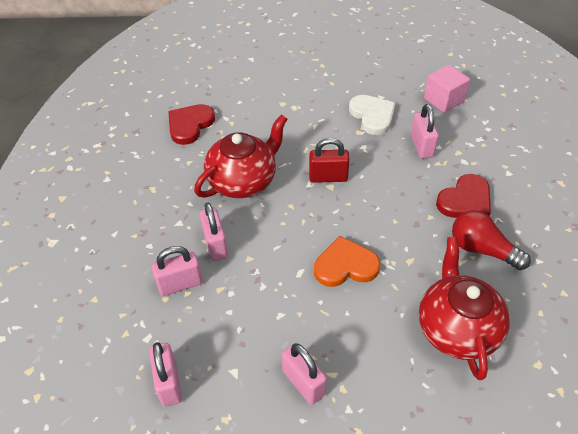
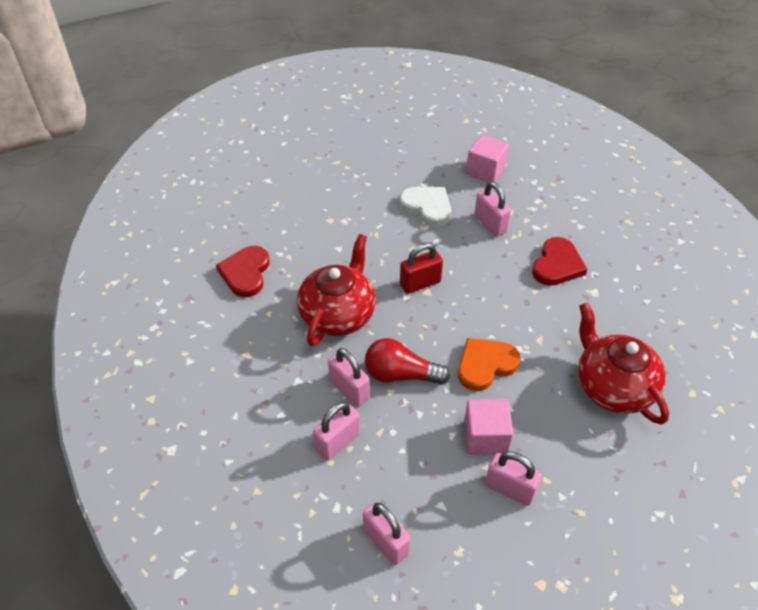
camera: 25 degrees left, 0 degrees up
(308, 328) = (485, 437): none -> pink cube
(482, 249) = (595, 306): red light bulb -> red light bulb (401, 374)

